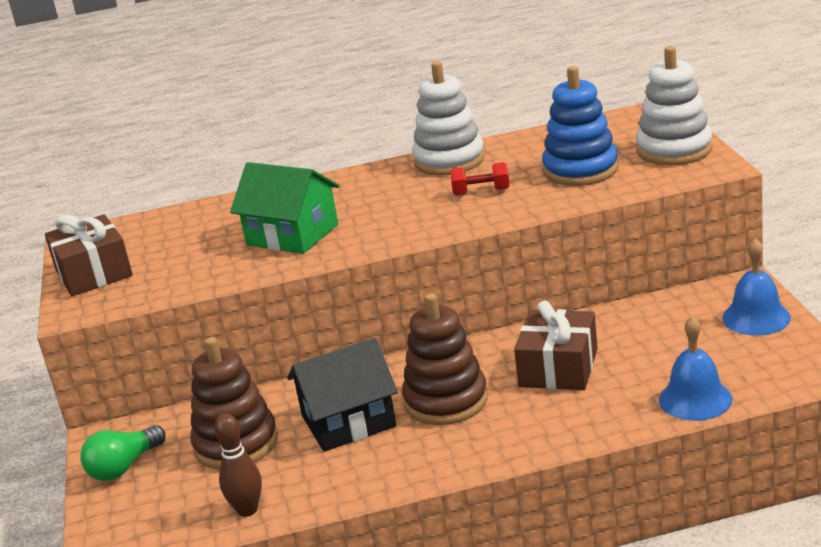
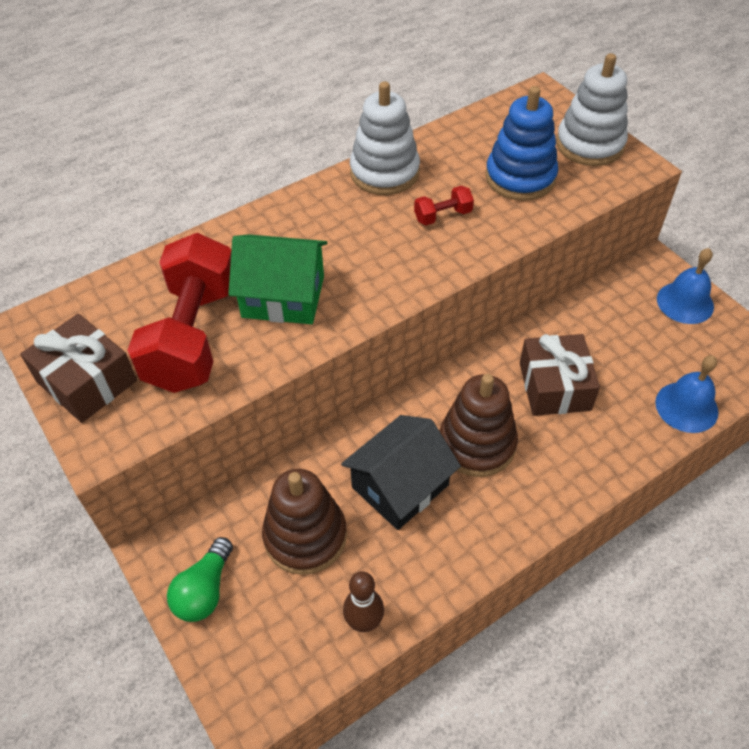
camera: 25 degrees left, 25 degrees up
(198, 253) = (193, 336): none -> red dumbbell

